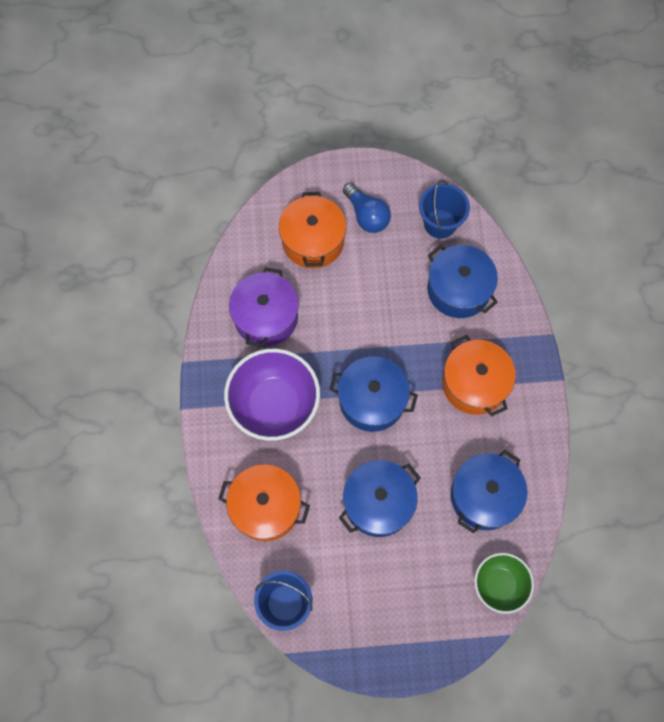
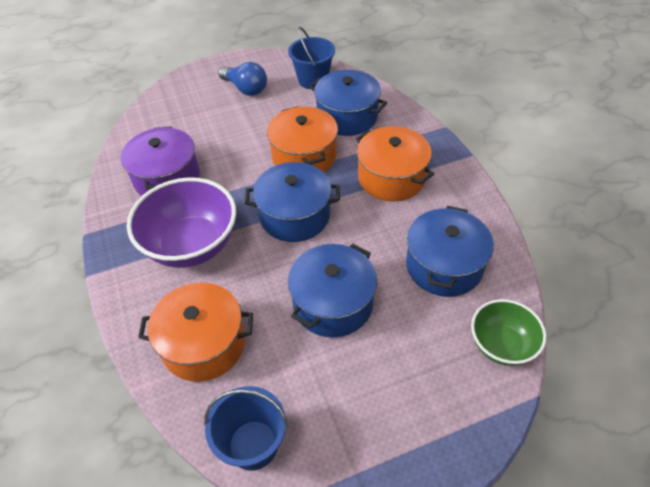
camera: 15 degrees left, 20 degrees down
(313, 241) = (200, 115): orange pot -> orange pot (304, 156)

